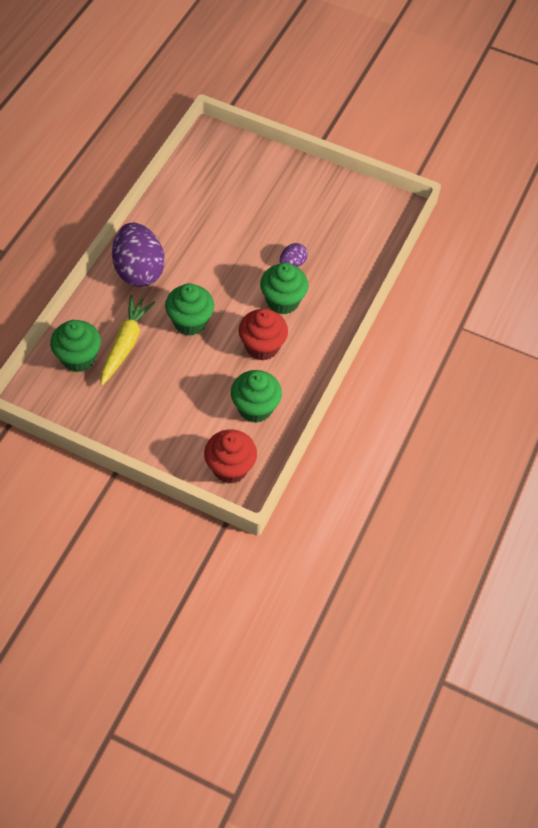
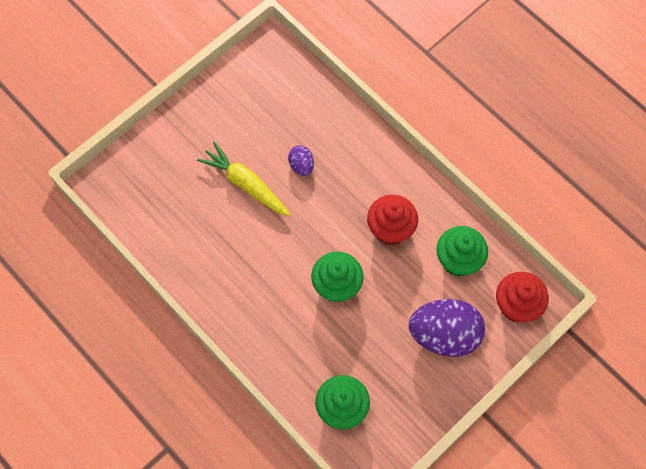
camera: 65 degrees left, 10 degrees up
(125, 344) = (341, 357): yellow carrot -> yellow carrot (245, 184)
(139, 271) = (253, 314): purple egg -> purple egg (444, 335)
(282, 301) = (344, 191): green cupcake -> none

